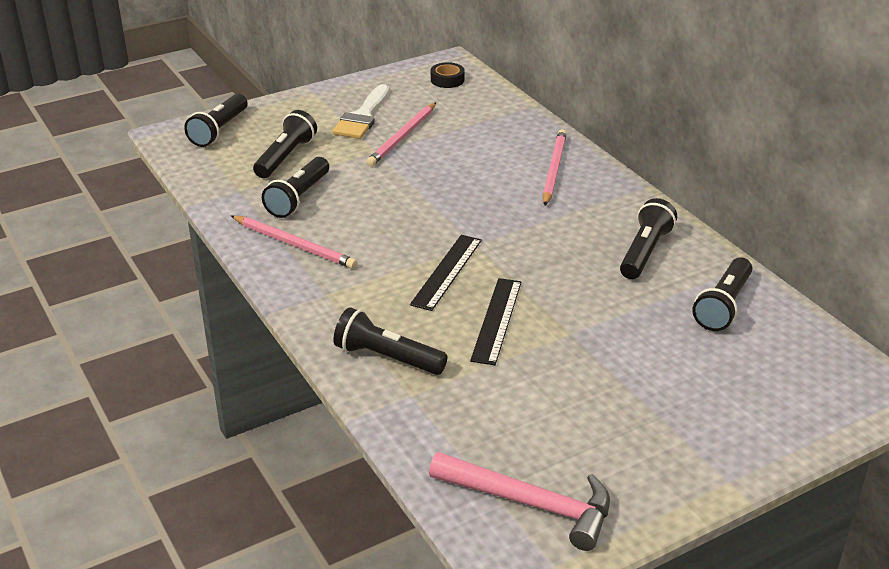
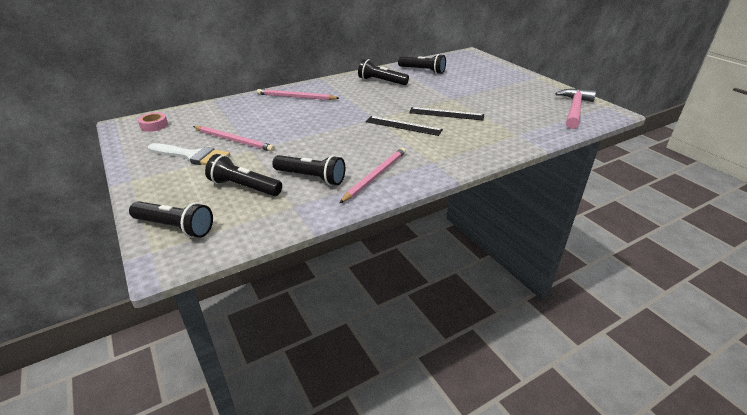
camera: 90 degrees left, 0 degrees up
(387, 358) = (489, 141): black flashlight -> none
(447, 80) = (154, 125): black tape -> pink tape

